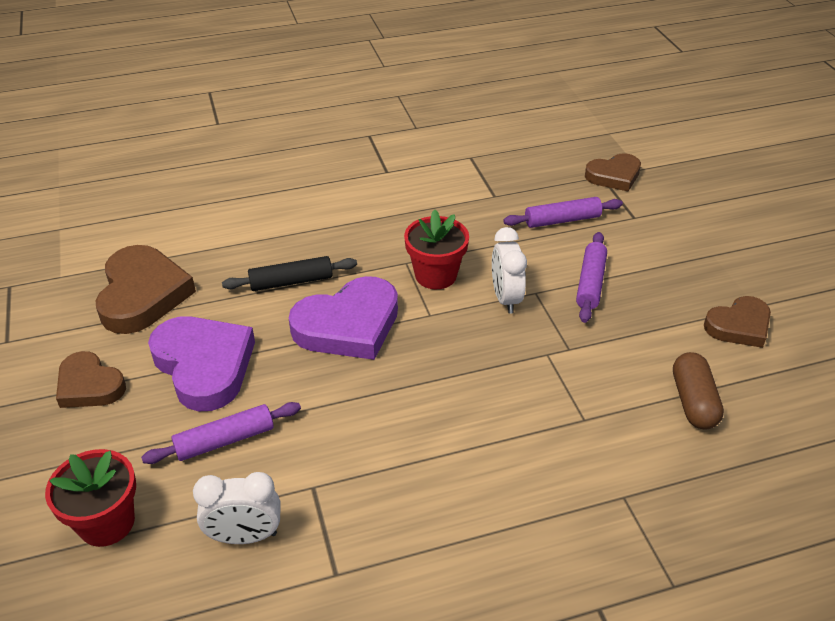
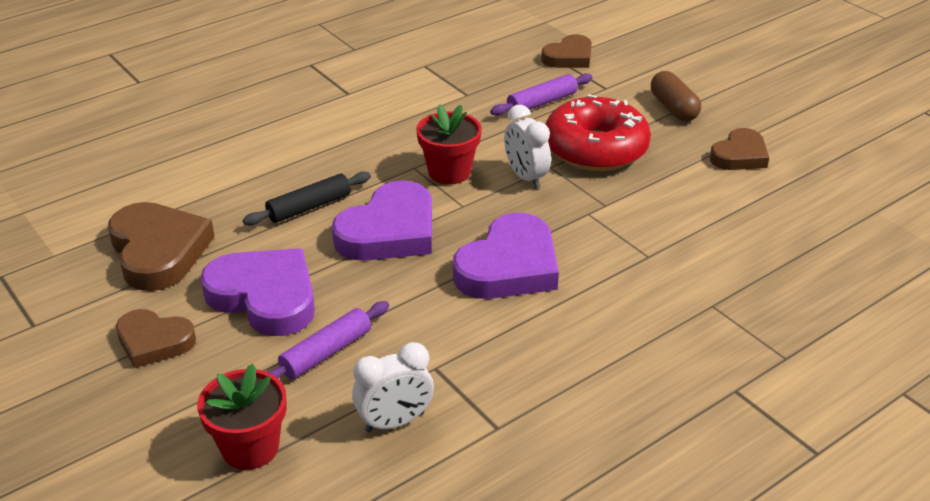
camera: 20 degrees left, 5 degrees down
(439, 393) = (509, 266): none -> purple heart
(590, 283) = (595, 149): purple rolling pin -> red donut
(693, 401) = (732, 221): brown capsule -> brown capsule (673, 108)

